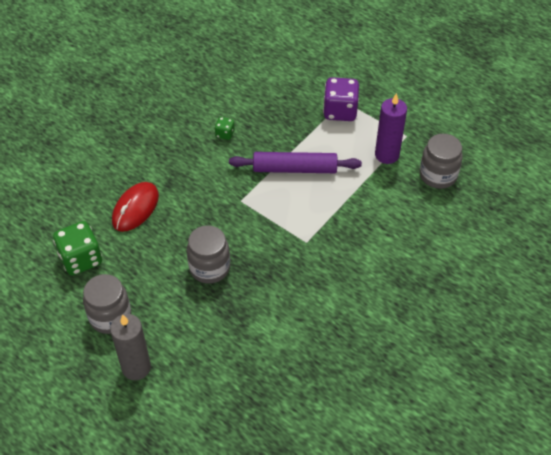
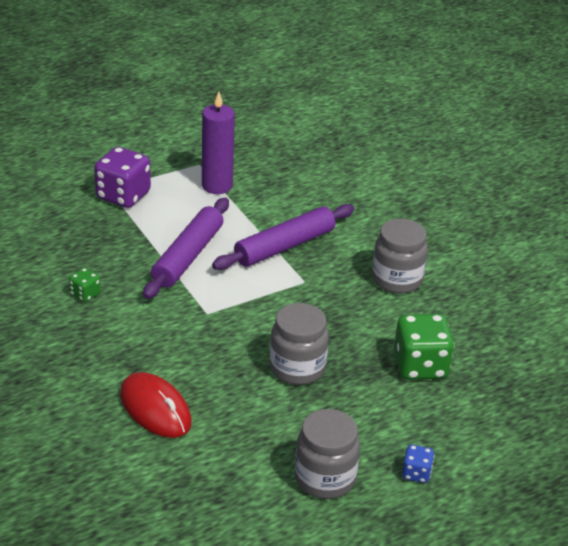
camera: 70 degrees left, 15 degrees down
(81, 259) = (210, 485): green dice -> green dice (420, 366)
(136, 367) = (416, 473): grey candle -> blue dice
(339, 217) = (285, 246): none -> purple rolling pin
(438, 175) = (271, 164): grey jar -> grey jar (397, 280)

